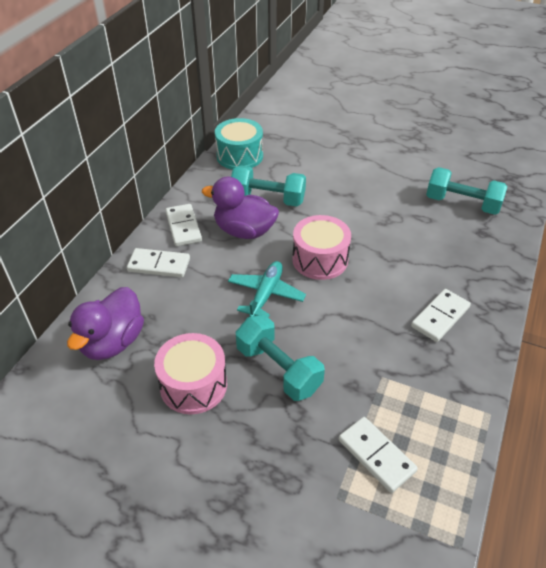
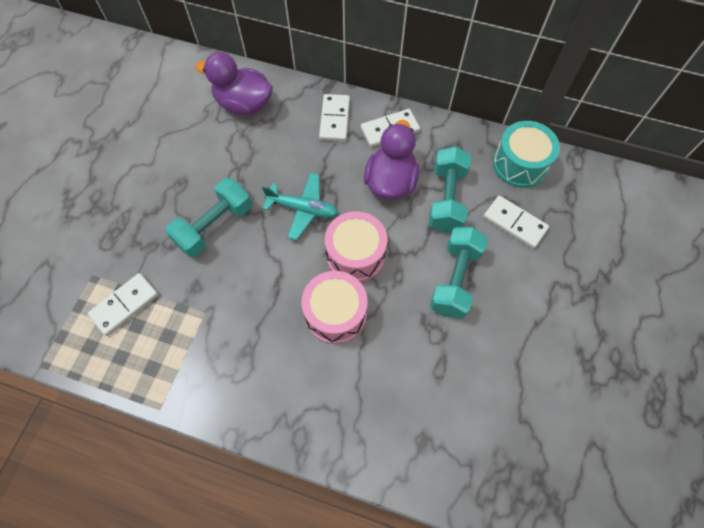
camera: 85 degrees right, 20 degrees up
(193, 385) = (200, 166): pink drum -> pink drum (335, 313)
(440, 317) = (279, 373): white domino -> white domino (514, 223)
(462, 204) = (477, 421): turquoise dumbbell -> turquoise dumbbell (455, 279)

